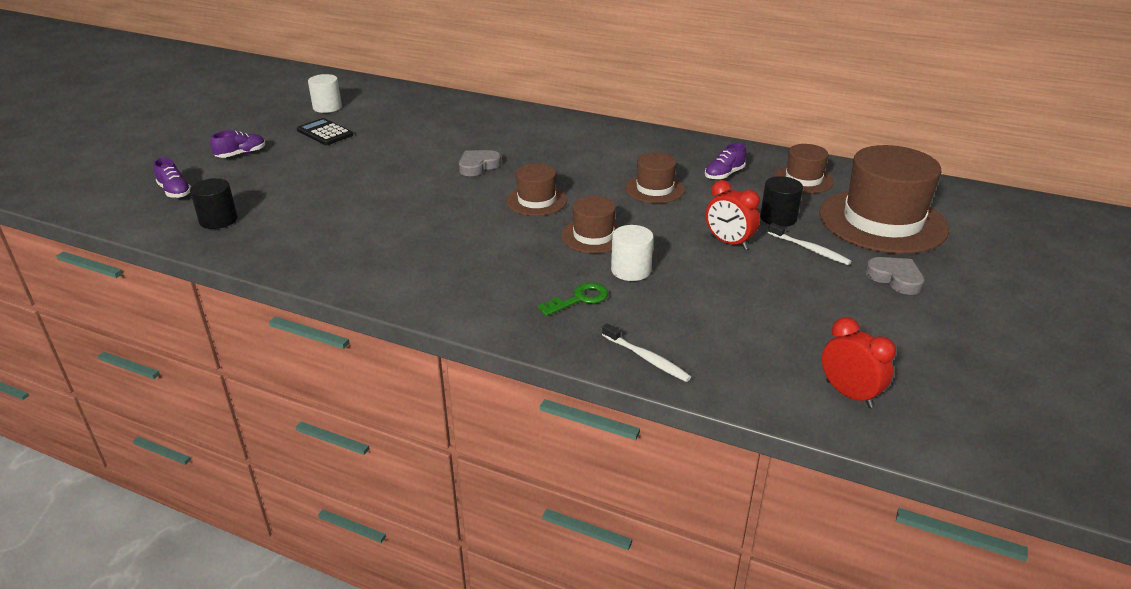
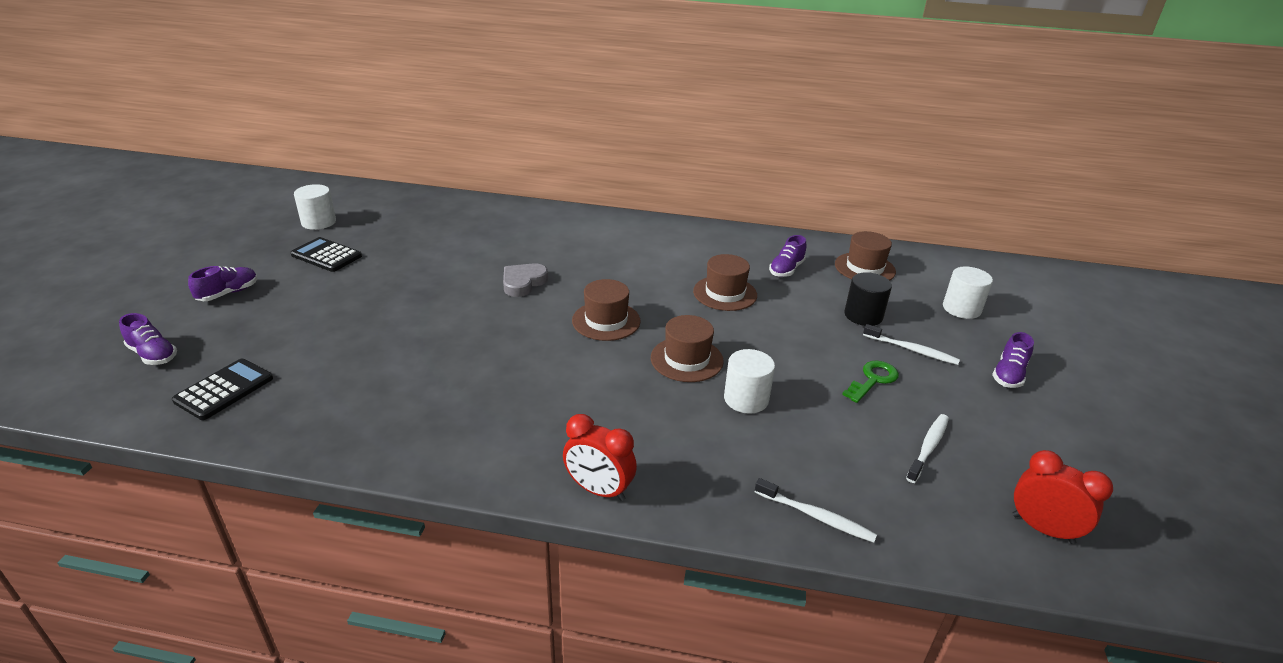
camera: 15 degrees left, 0 degrees up
(218, 220) = (224, 390): black cylinder -> black calculator
(579, 299) = (707, 445): green key -> green key (873, 380)
(728, 243) = (829, 351): red clock -> red clock (599, 490)
(778, 323) = (928, 447): none -> white toothbrush
(882, 221) = (961, 309): brown hat -> white cylinder
(895, 278) = (1008, 375): grey heart -> purple shoe

